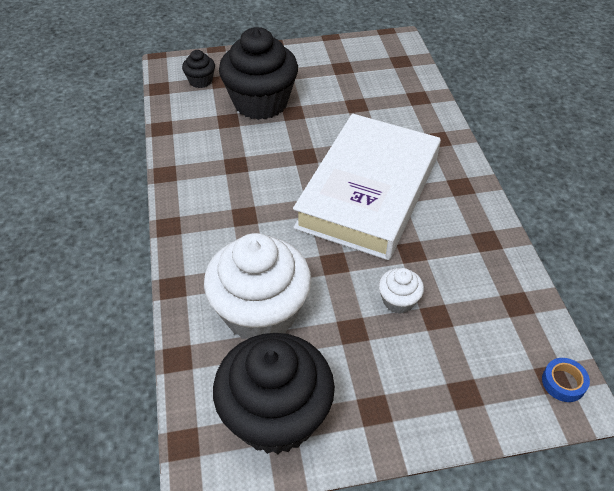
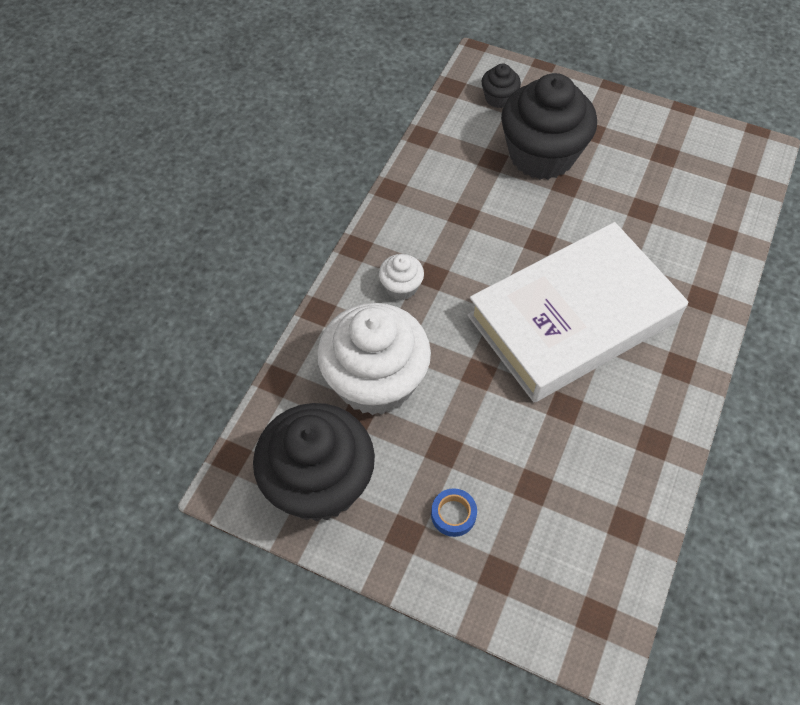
camera: 35 degrees right, 10 degrees up
(398, 301) = (509, 448): white cupcake -> white cupcake (401, 287)
(563, 382) = (602, 628): blue tape -> blue tape (453, 514)

